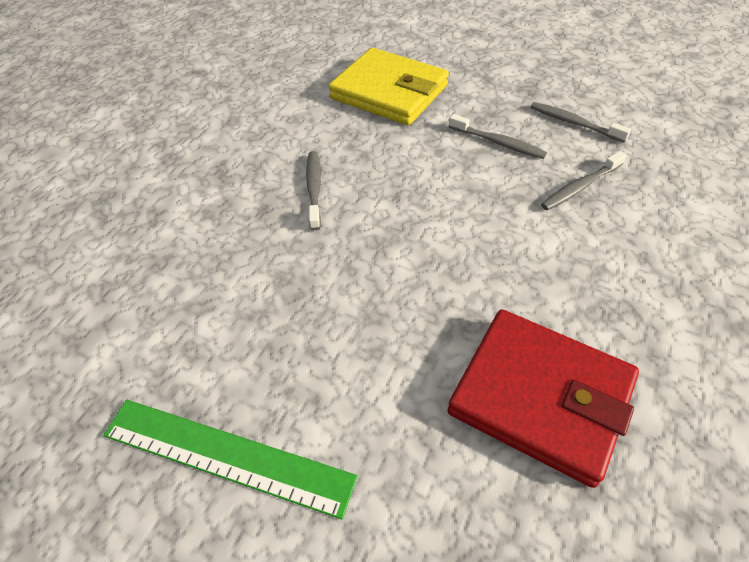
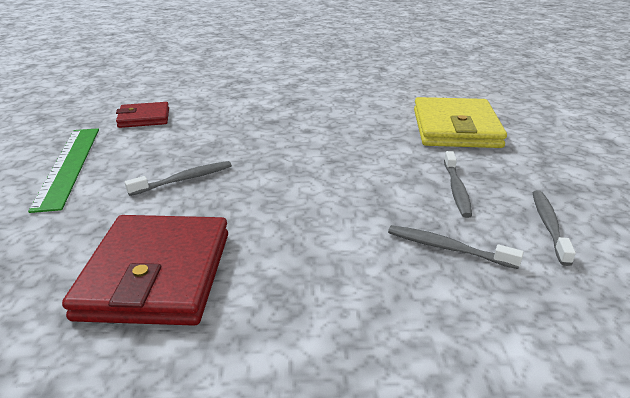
camera: 60 degrees right, 20 degrees down
(134, 336) = (144, 118): none -> red wallet
(314, 189) = (309, 131): grey toothbrush -> grey toothbrush (183, 180)

